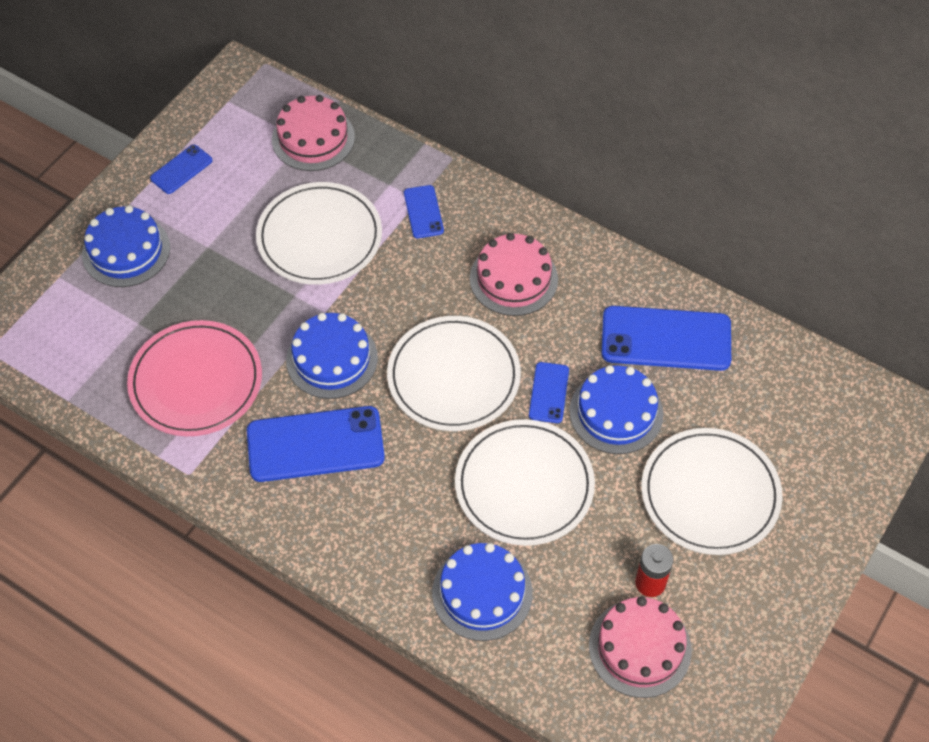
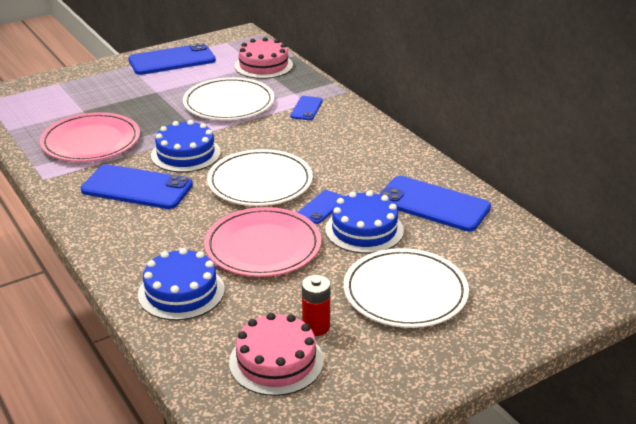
camera: 25 degrees right, 25 degrees down
(126, 251) = (106, 82): blue cake -> none
(181, 169) = (172, 60): blue phone -> blue phone, size x1.96
(513, 278) = (342, 150): pink cake -> none
(524, 485) = (263, 246): white plate -> pink plate

